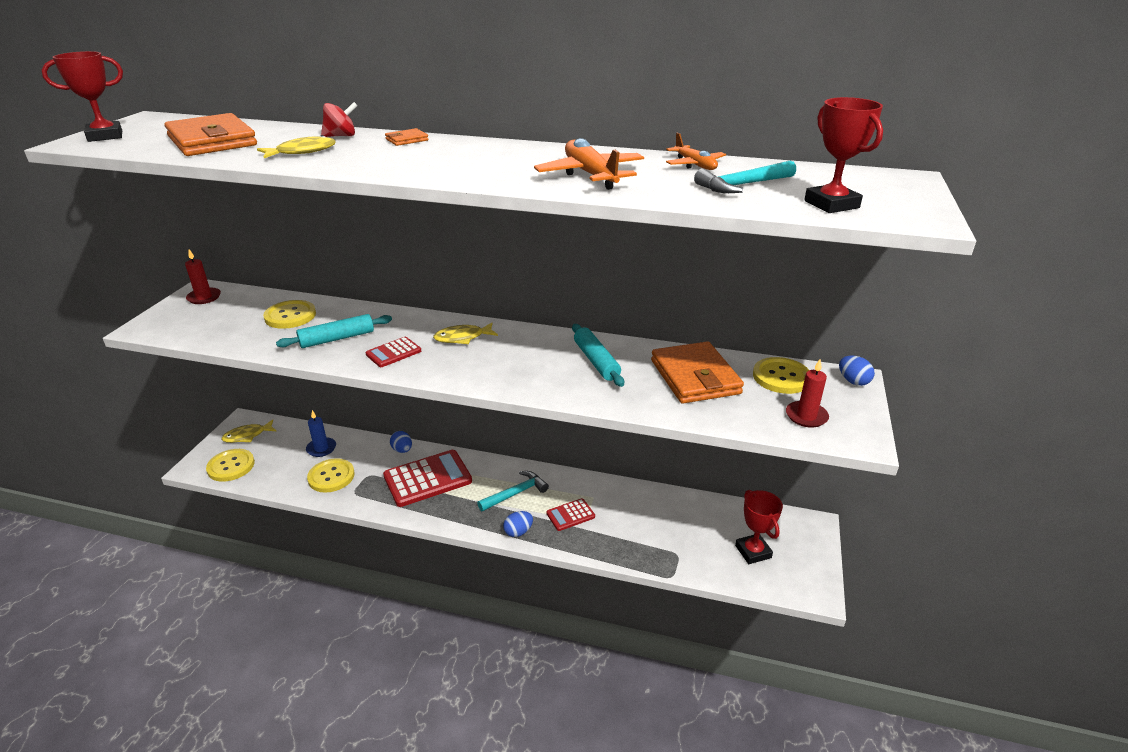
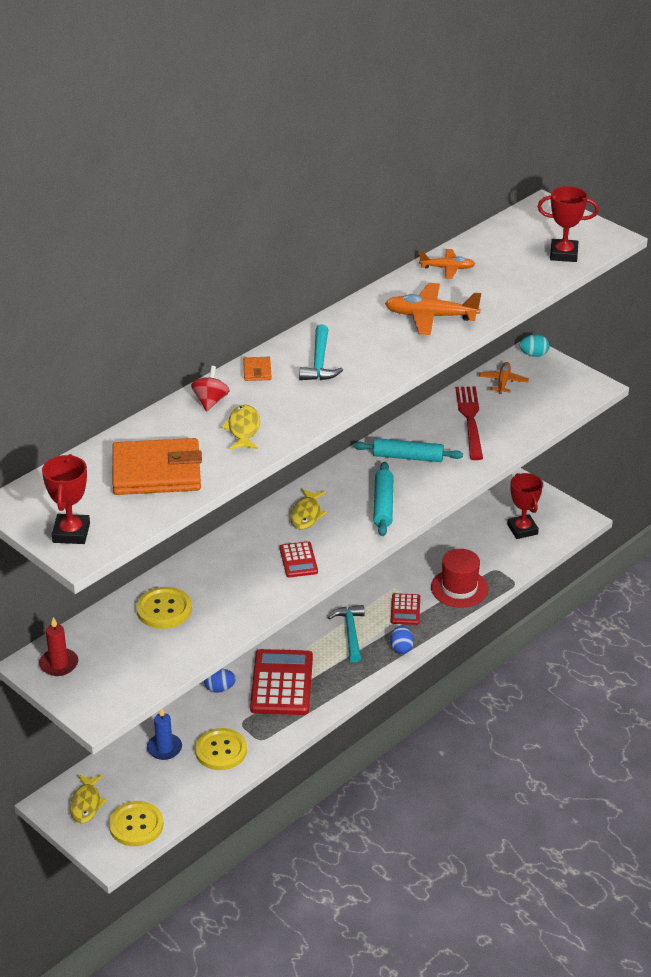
camera: 60 degrees left, 5 degrees up
(337, 338) = (241, 588): turquoise rolling pin -> turquoise rolling pin (383, 505)
(629, 539) = (459, 588): none -> red hat
(695, 377) = (470, 420): orange wallet -> red fork
(742, 185) = (504, 268): turquoise hammer -> turquoise hammer (319, 362)
(753, 551) = (522, 529): red trophy -> red trophy turned 60 degrees clockwise
(781, 377) = (503, 382): yellow button -> orange plane
(806, 416) = (555, 395): red candle -> none
(853, 381) = (534, 354): blue egg -> turquoise egg

